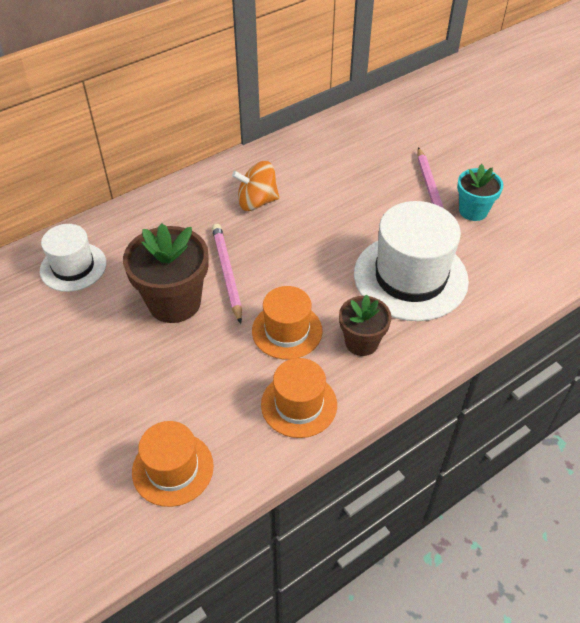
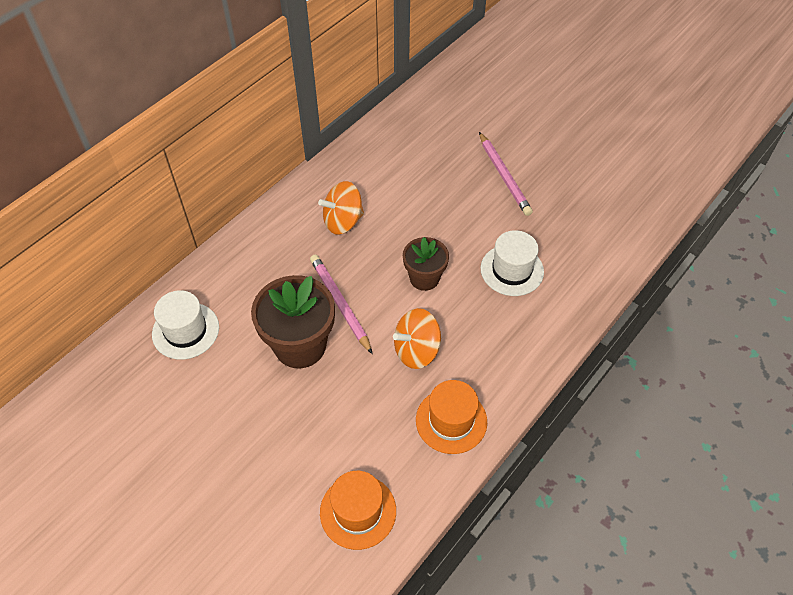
camera: 15 degrees left, 5 degrees up
(287, 331) = (416, 350): orange hat -> orange spinning top
(361, 342) = (488, 346): brown flower pot -> brown flower pot (424, 278)
(410, 277) = (512, 270): white hat -> white hat, size x0.58
(473, 211) = (548, 189): turquoise flower pot -> none

